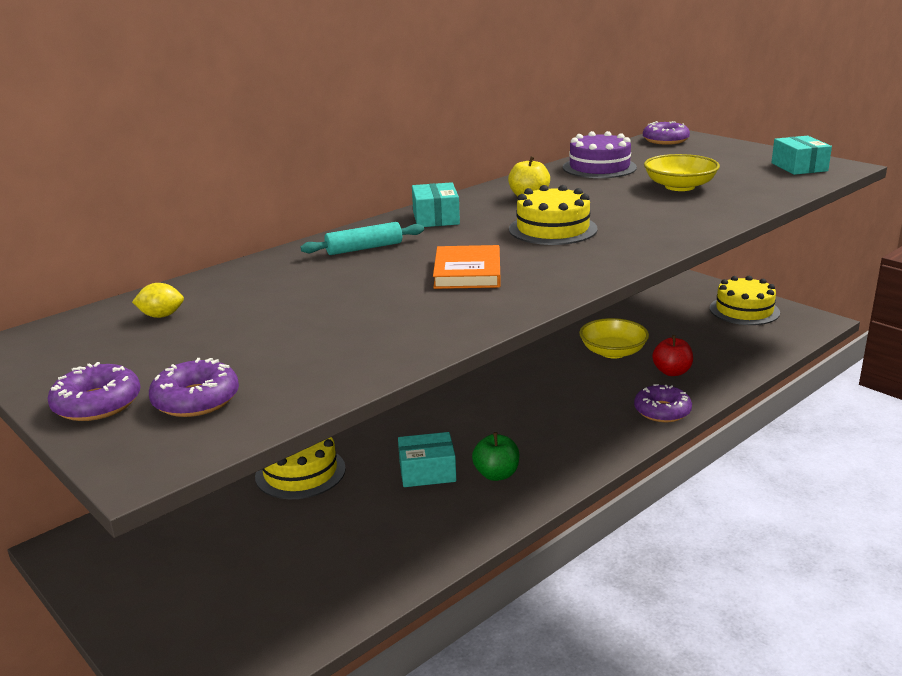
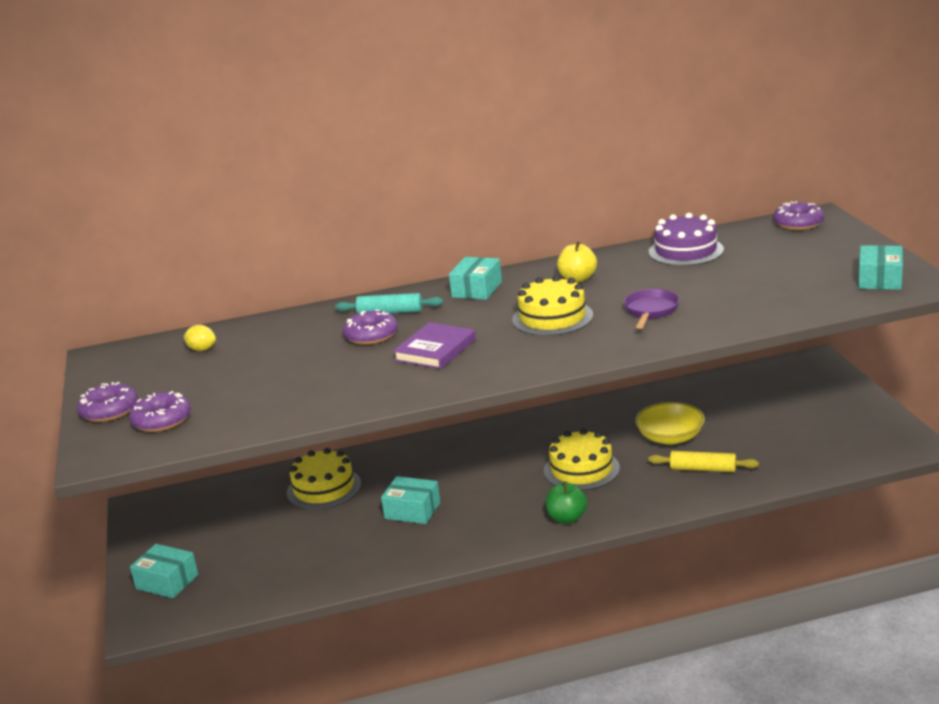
camera: 30 degrees right, 0 degrees up
(184, 631) = (167, 582): none -> turquoise box
(467, 272) = (435, 350): orange book -> purple book
(496, 474) = (461, 526): green apple -> green apple (567, 518)
(641, 212) = (650, 311): none -> purple pan
(662, 411) = (652, 504): purple donut -> purple donut (371, 335)
(672, 372) = (703, 469): red apple -> yellow rolling pin
(679, 186) = (726, 286): yellow bowl -> none
(744, 310) = (850, 419): yellow cake -> yellow cake (581, 469)

